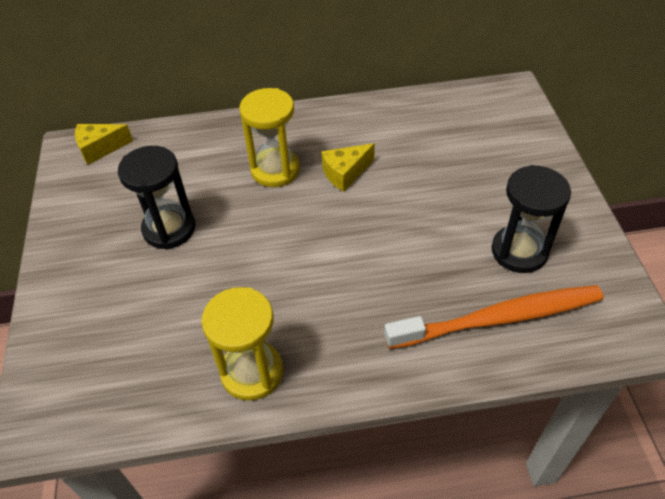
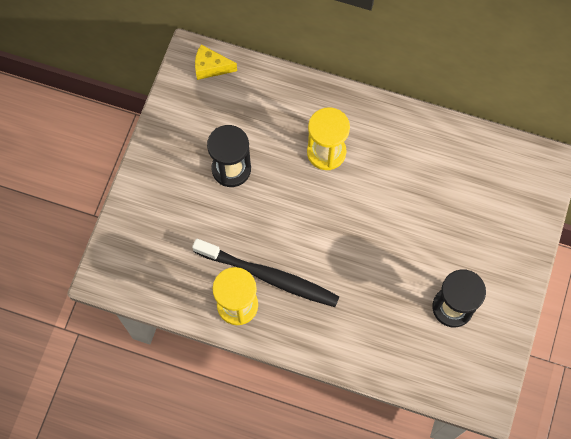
camera: 25 degrees right, 20 degrees up
(277, 319) = (269, 276): none -> black toothbrush
(345, 173) = (374, 181): yellow cheese -> none
(499, 318) = (406, 348): orange toothbrush -> none

